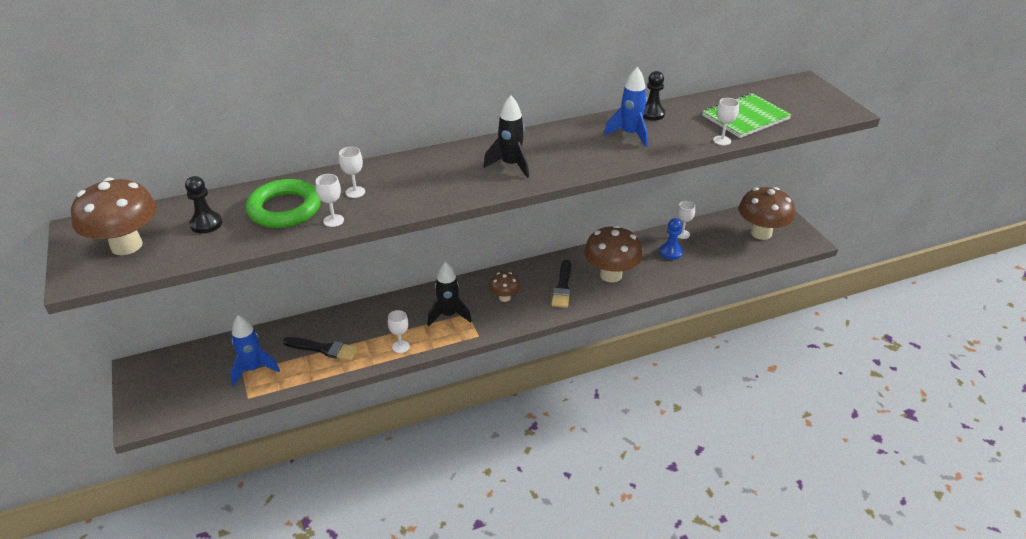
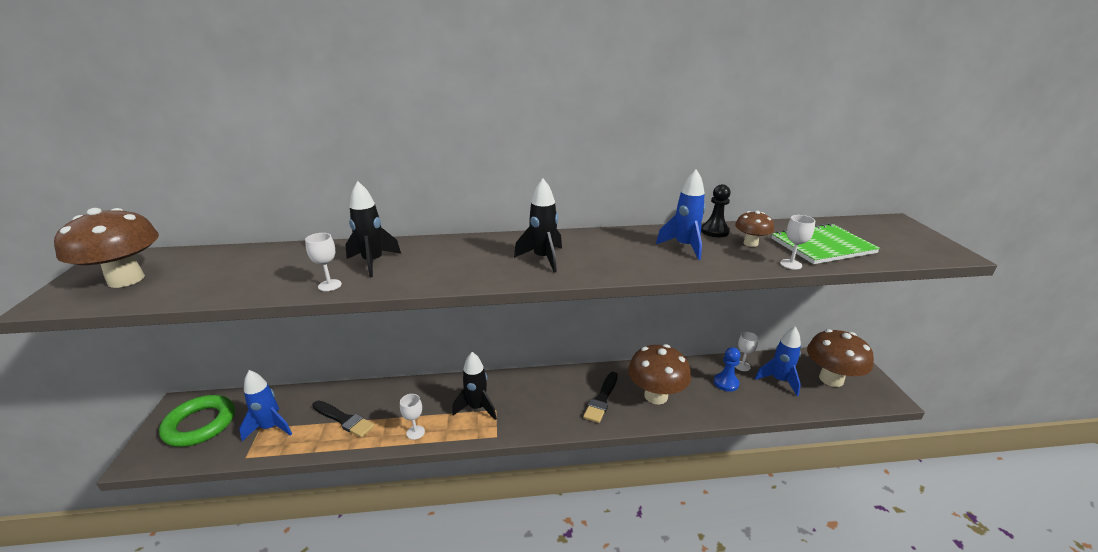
camera: 15 degrees right, 10 degrees down
(206, 224) = (214, 271): black pawn -> none
(285, 209) = (295, 268): green ring -> green ring (200, 424)
(355, 192) = (373, 262): white goblet -> black rocket
(504, 297) = (539, 400): brown mushroom -> brown mushroom (750, 243)
(717, 242) = (779, 380): none -> blue rocket

